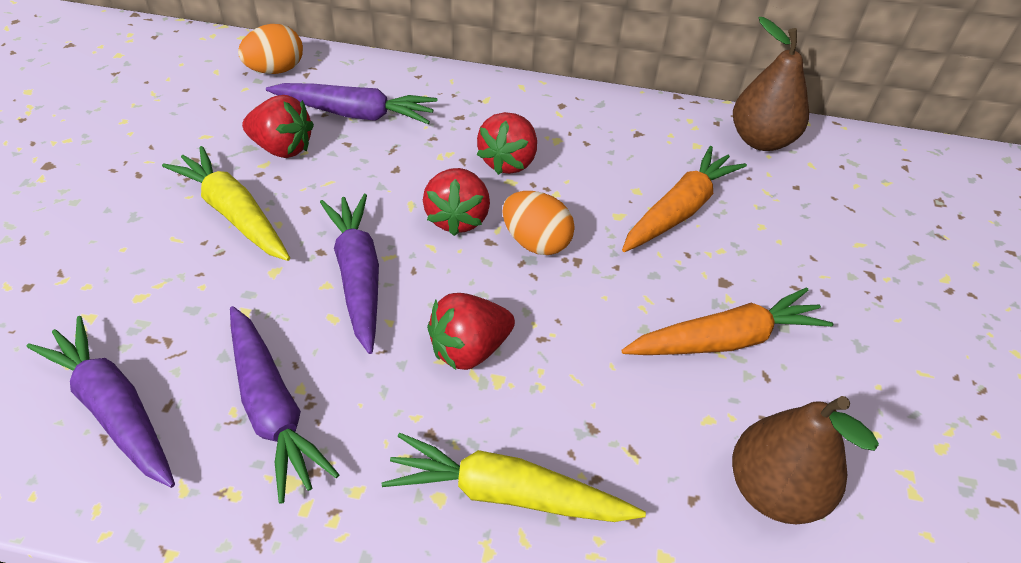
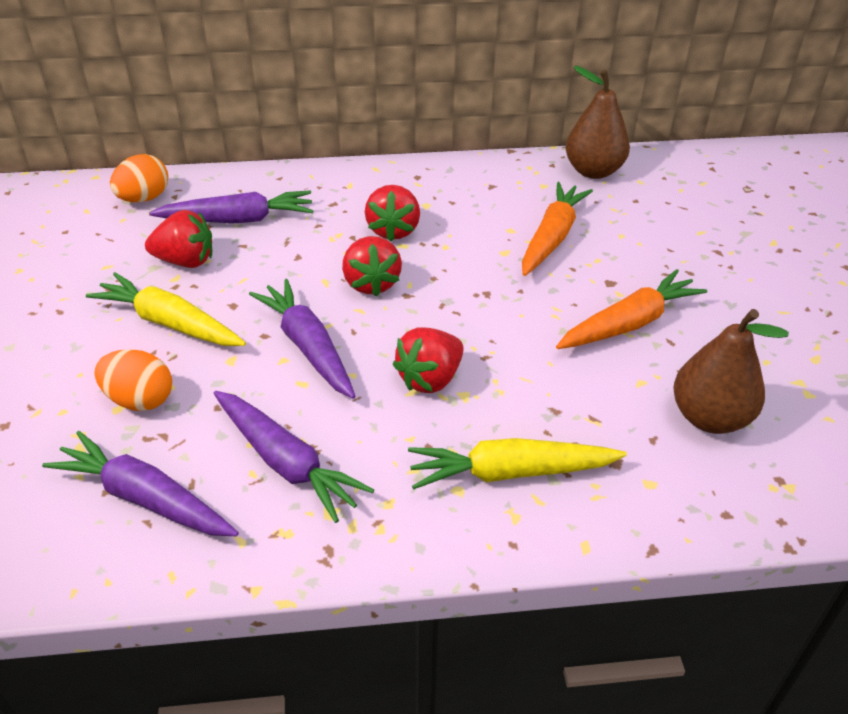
camera: 15 degrees left, 5 degrees down
(536, 242) = (446, 287): orange egg -> orange egg (140, 400)

